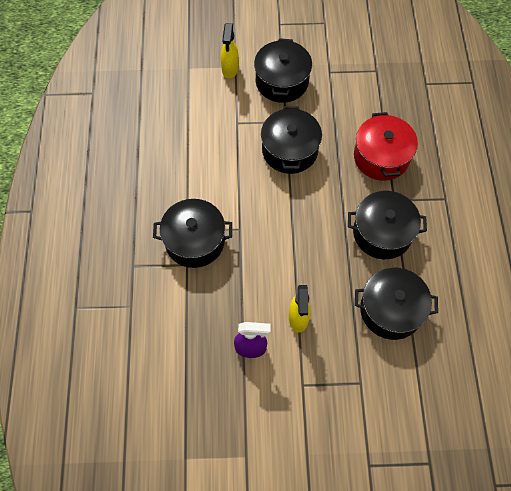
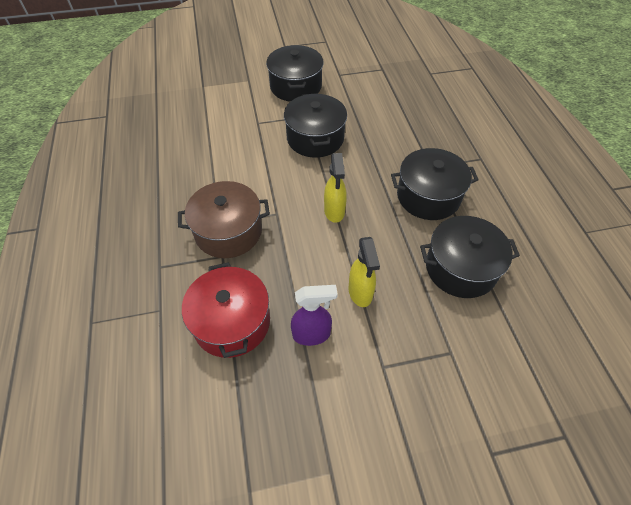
camera: 10 degrees left, 10 degrees down
(195, 241) = (228, 231): black pot -> brown pot
(230, 69) = (243, 83): yellow spray bottle -> yellow spray bottle (334, 211)
(381, 157) = (407, 132): red pot -> red pot (232, 322)

